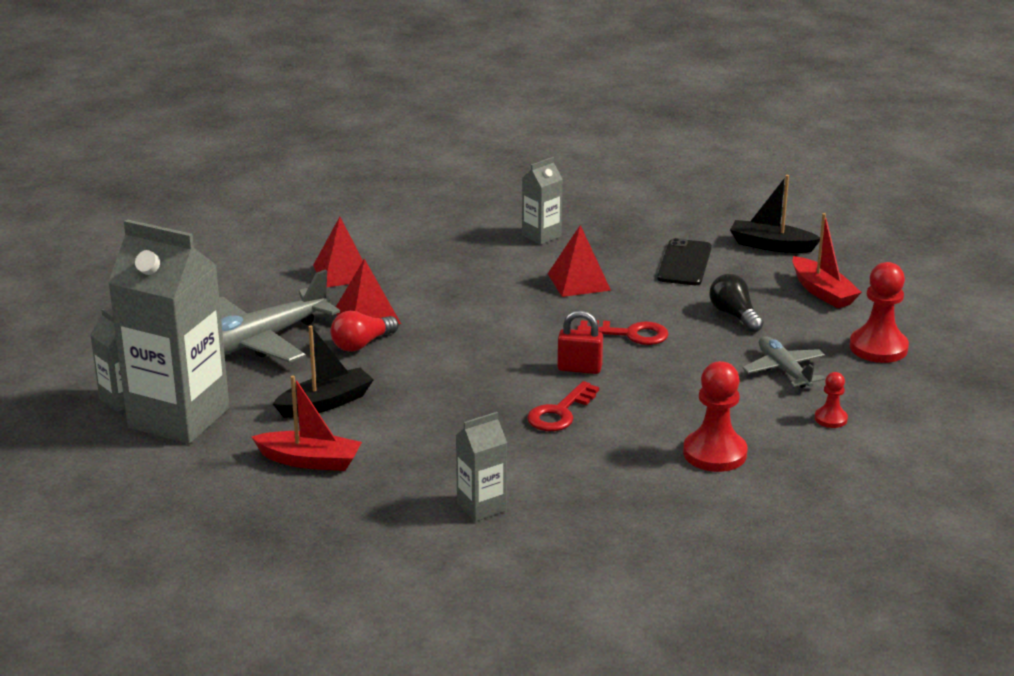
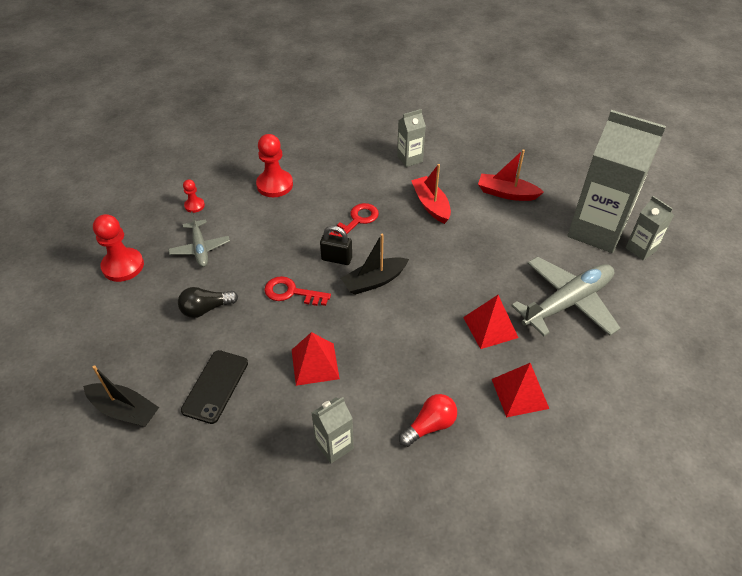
camera: 175 degrees left, 20 degrees up
(325, 403) = (506, 237): black boat -> black boat (374, 281)
(362, 344) = (490, 294): red light bulb -> red light bulb (429, 426)
(579, 368) = (336, 259): red padlock -> black padlock
(734, 315) = (206, 309): black light bulb -> black light bulb turned 90 degrees clockwise
(823, 292) = (121, 334): red boat -> red boat (431, 205)

